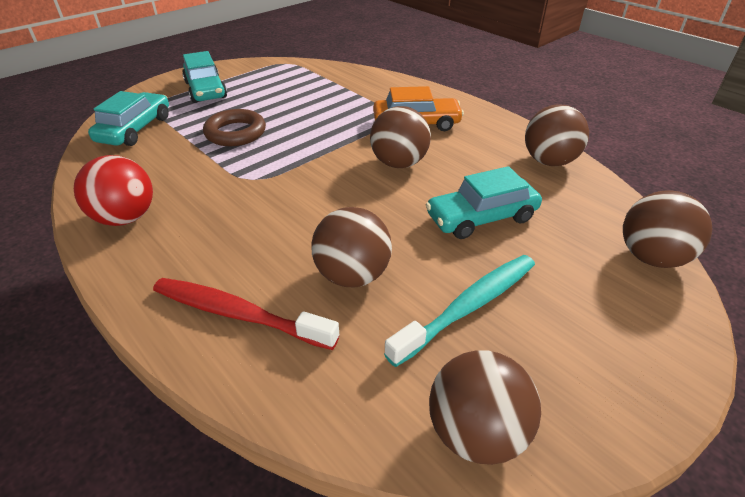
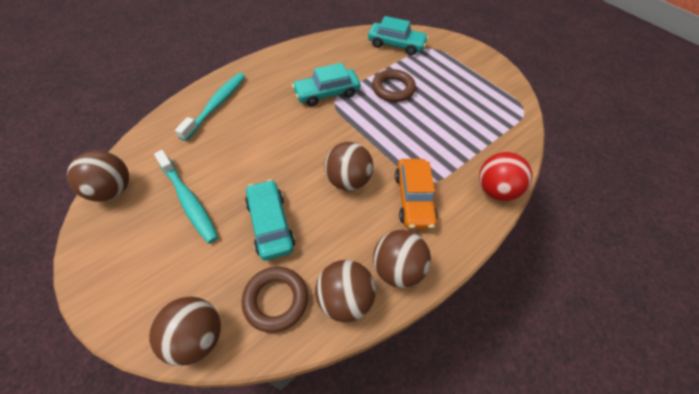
camera: 90 degrees right, 15 degrees up
(126, 218) = (301, 57): red ball -> red ball (495, 190)
(205, 90) = (458, 68): turquoise car -> turquoise car (327, 93)
(239, 314) = (216, 105): red toothbrush -> turquoise toothbrush
(352, 275) = (231, 148): brown ball -> brown ball (397, 269)
(574, 204) = (276, 300): none -> brown ring

